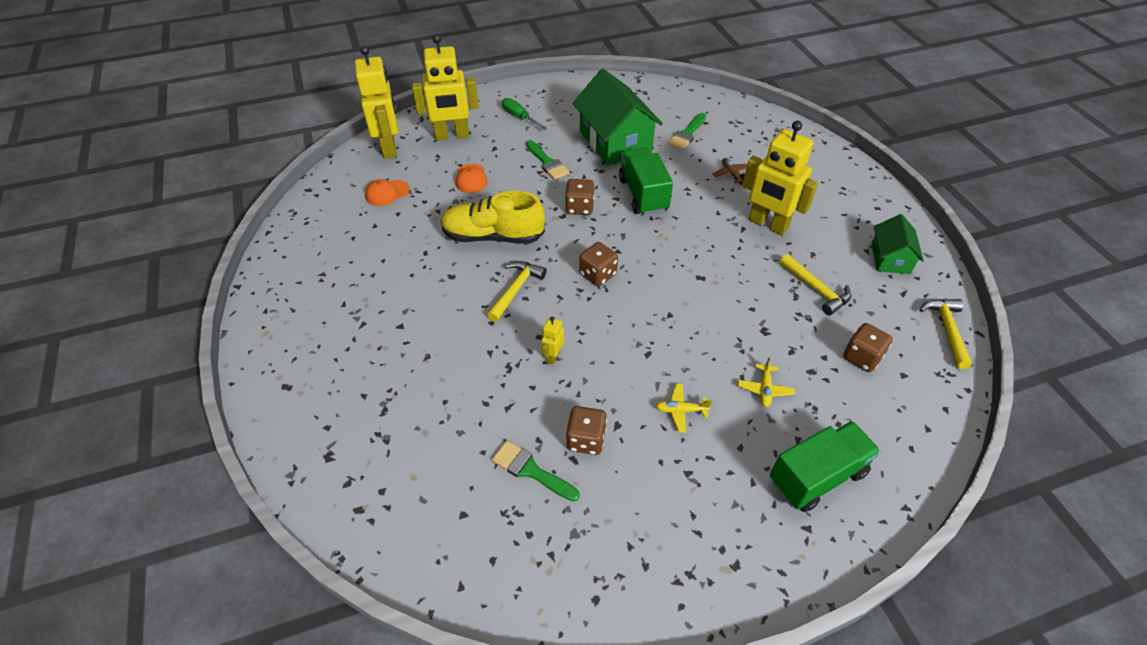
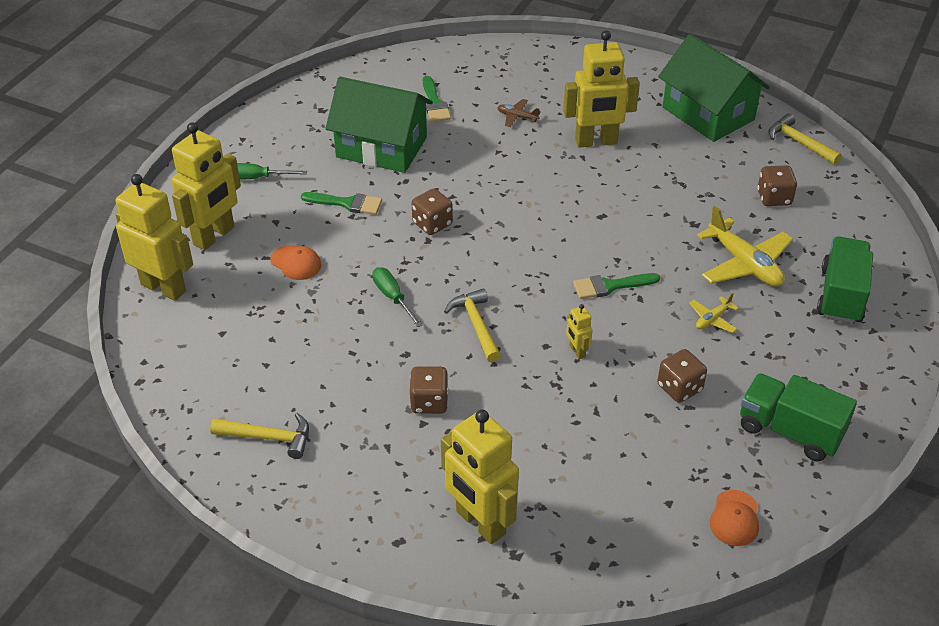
camera: 45 degrees left, 5 degrees down
(340, 416) = (480, 523): none -> yellow robot
(387, 193) = (231, 329): orange cap -> orange cap (734, 518)
(493, 236) = (392, 297): yellow shoe -> green screwdriver
(530, 470) = (672, 437): green brush -> green brush (610, 286)
(598, 274) = (524, 267): brown dice -> brown dice (429, 402)
(643, 195) = (470, 179): green truck -> green truck (789, 431)
(764, 389) = (744, 264): yellow plane -> yellow plane, size x2.05
(816, 289) = (689, 169): yellow hammer -> yellow hammer (268, 437)
(890, 258) = (708, 113): green house -> green house, size x1.82

